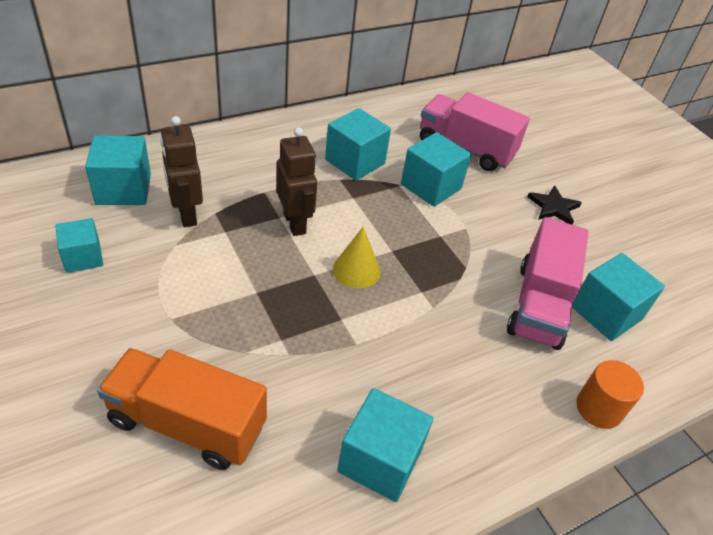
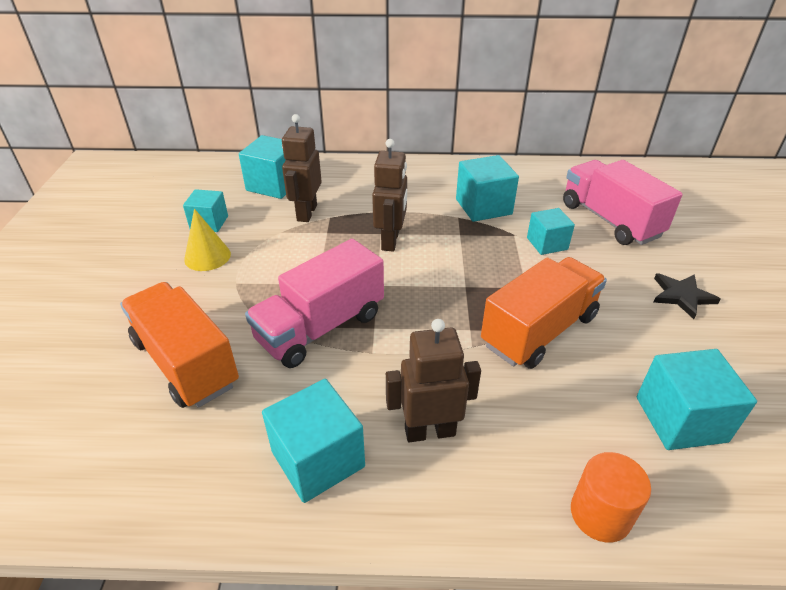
camera: 35 degrees right, 5 degrees down
(356, 270) = (418, 292): yellow cone -> yellow cone (207, 256)
(431, 186) = (547, 243): turquoise cube -> turquoise cube, size x0.65
(449, 396) = (429, 431): none -> brown robot
(474, 274) = (539, 331): none -> orange truck
(539, 305) = (596, 382): pink truck -> pink truck (320, 327)

